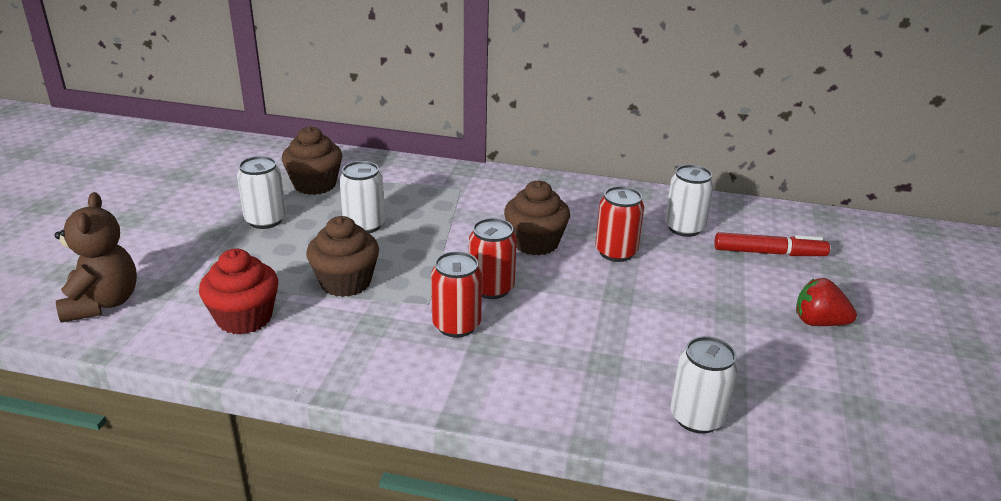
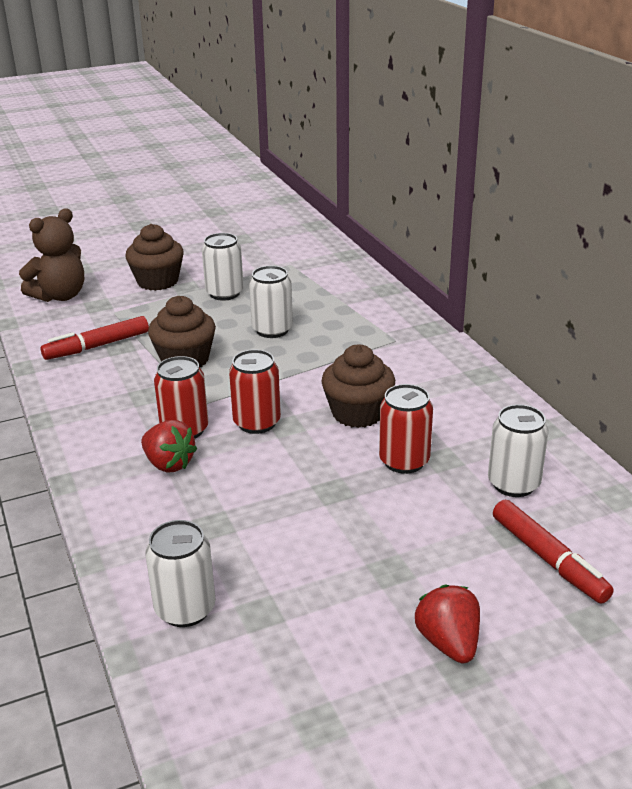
camera: 55 degrees right, 0 degrees up
(244, 318) = (97, 346): red cupcake -> red marker
(315, 184) = (301, 285): brown cupcake -> brown cupcake (157, 281)
(497, 352) = (169, 464): none -> red strawberry

